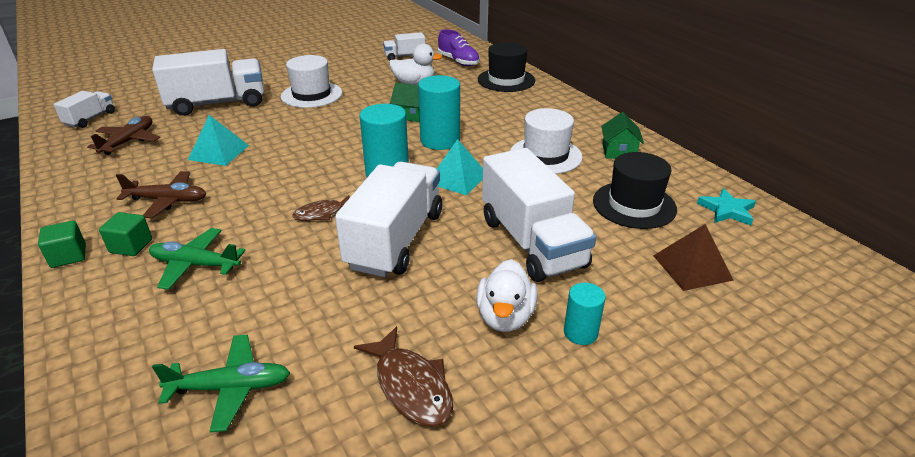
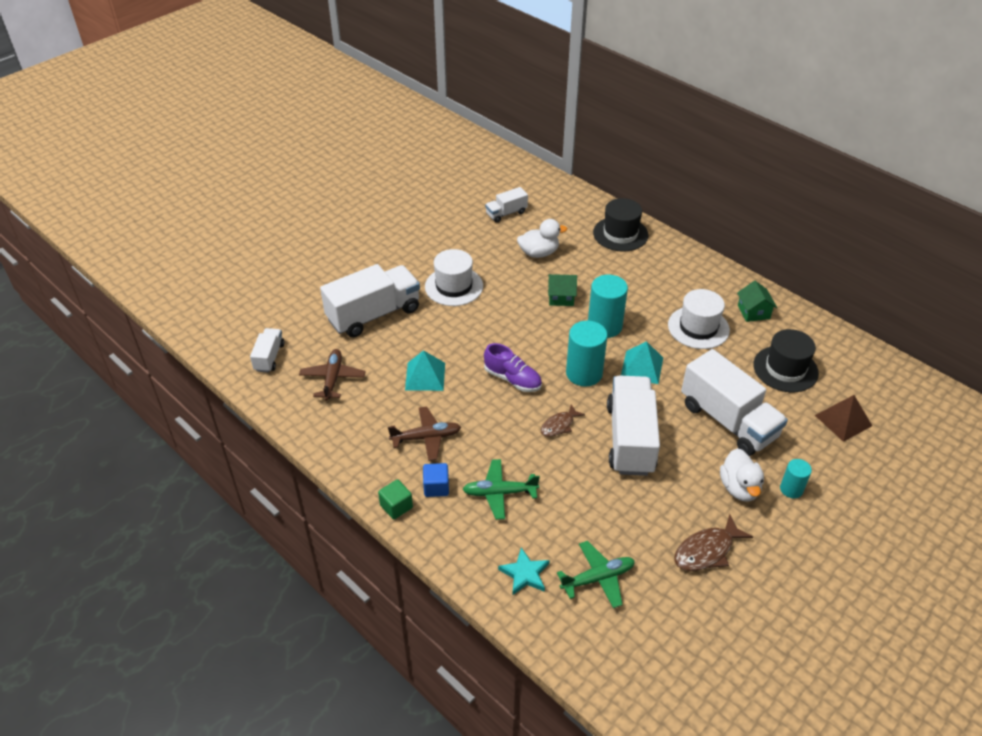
camera: 15 degrees left, 10 degrees up
(131, 246) = (436, 487): green cube -> blue cube
(411, 386) = (707, 551): brown fish -> brown fish turned 105 degrees clockwise
(458, 61) = (562, 213): purple shoe -> purple shoe (512, 379)
(727, 210) = (851, 361): turquoise star -> turquoise star (525, 574)

